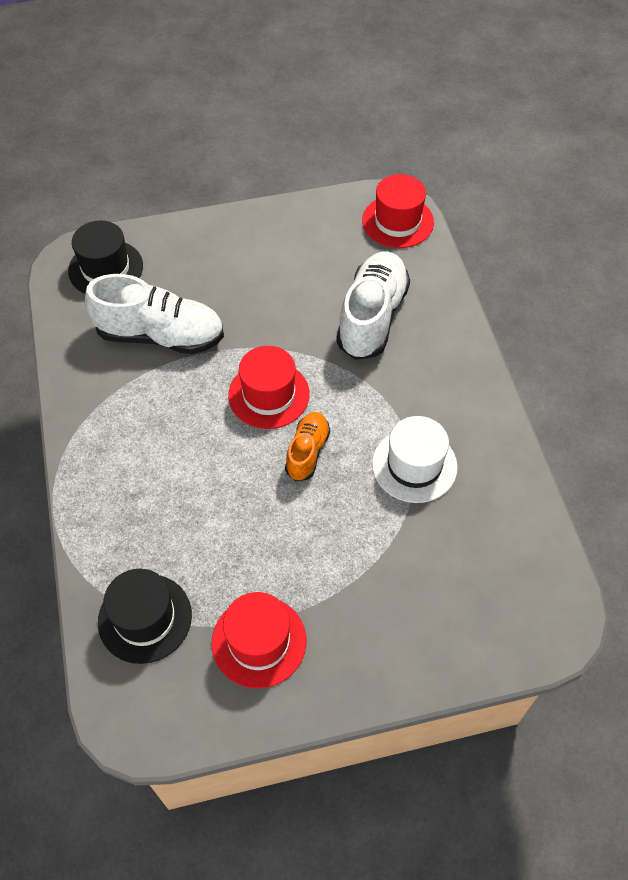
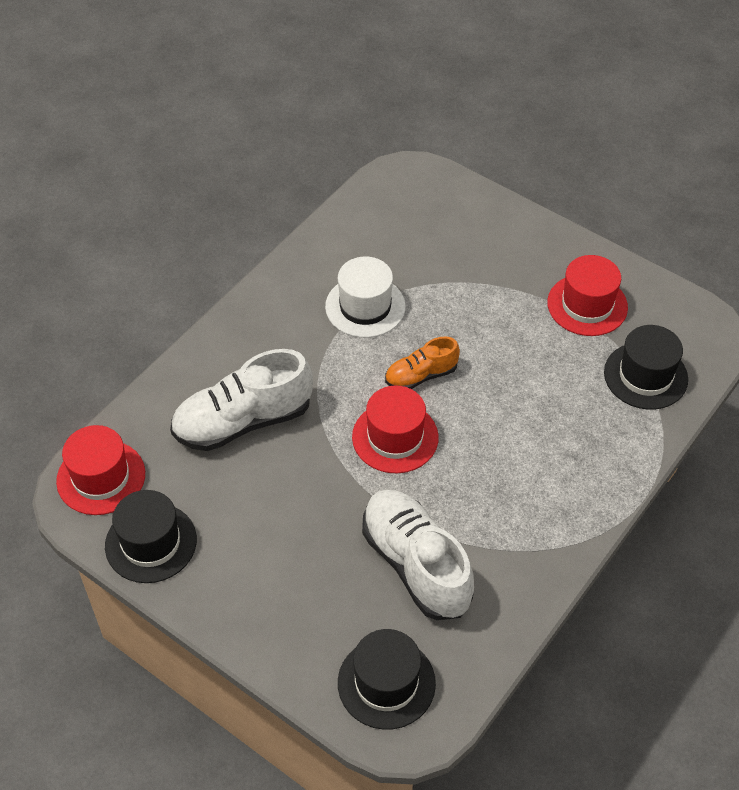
camera: 130 degrees left, 5 degrees down
(321, 219) = (151, 543): none -> black hat

